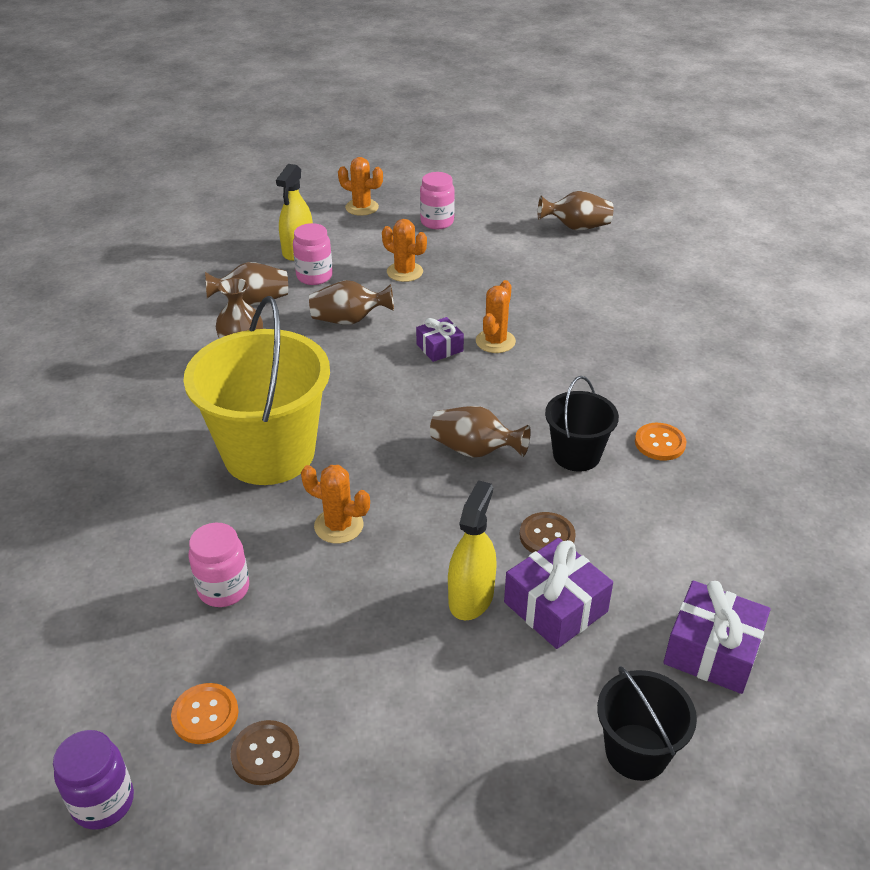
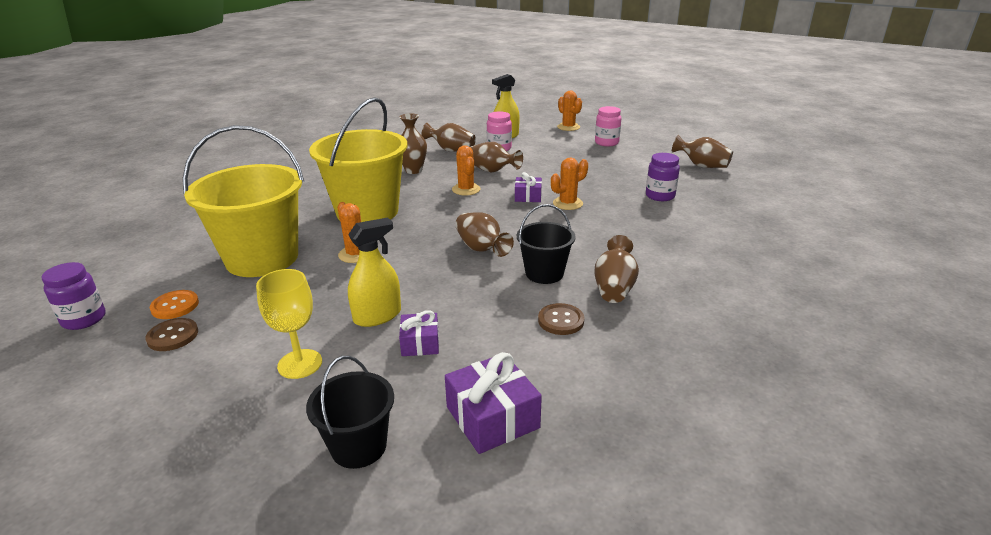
camera: 35 degrees right, 10 degrees down
(223, 589) = (262, 258): pink jar -> yellow bucket
(404, 272) = (554, 159): orange cactus -> orange cactus (466, 189)
(465, 701) = (300, 364): none -> yellow goblet
(547, 536) = (466, 306): brown button -> brown button (561, 320)
(555, 607) = (420, 343): purple gift -> purple gift, size x0.62
(578, 292) = (660, 196): none -> purple jar
(660, 443) = (614, 288): orange button -> brown vase

